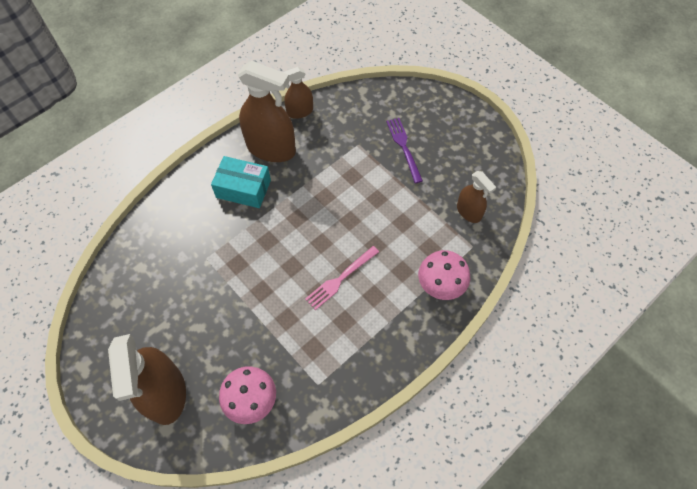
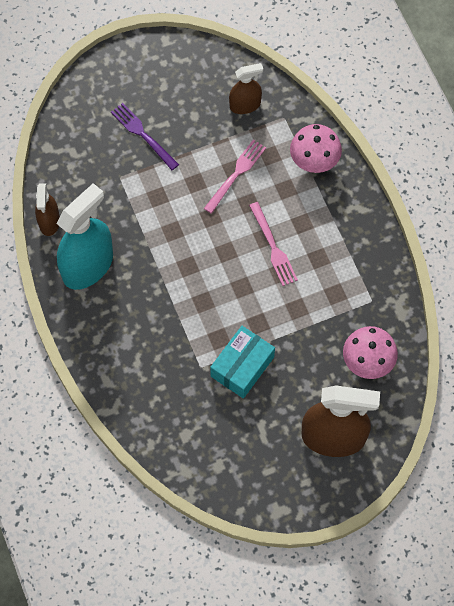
camera: 70 degrees left, 5 degrees up
(243, 188) = (129, 308): turquoise box -> turquoise box (242, 366)
(271, 148) = (88, 266): brown spray bottle -> turquoise spray bottle
(399, 226) = (236, 174): none -> pink fork
(403, 147) = (142, 134): purple fork -> purple fork turned 45 degrees clockwise

